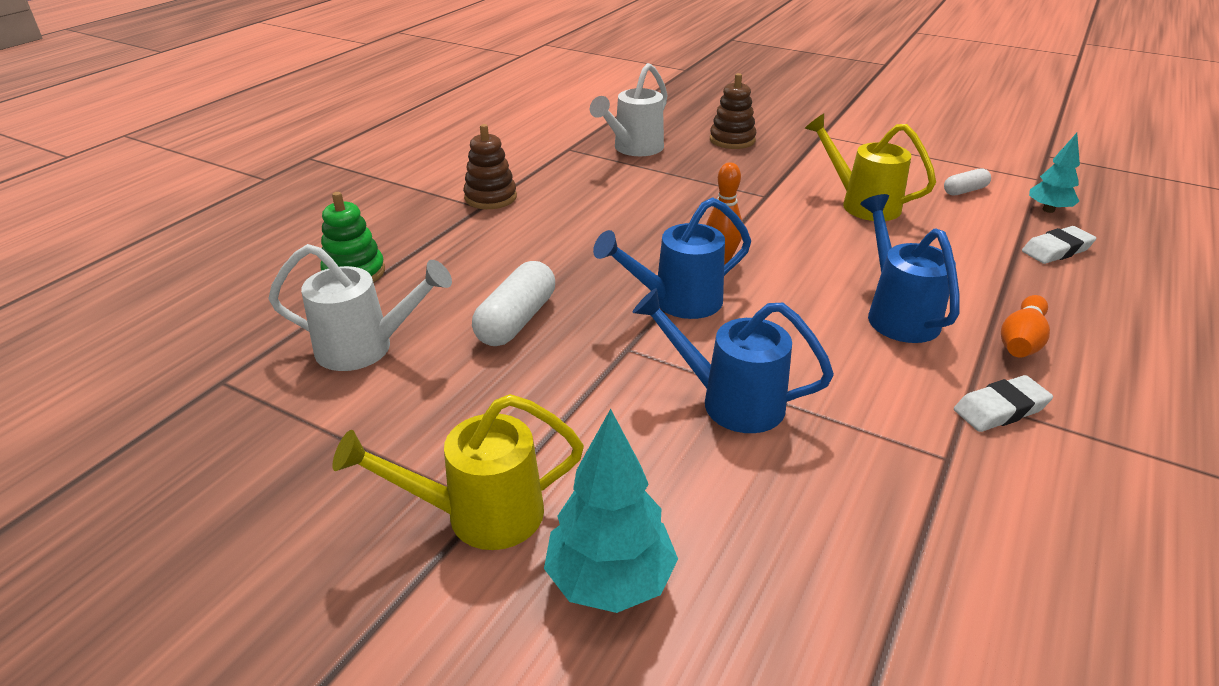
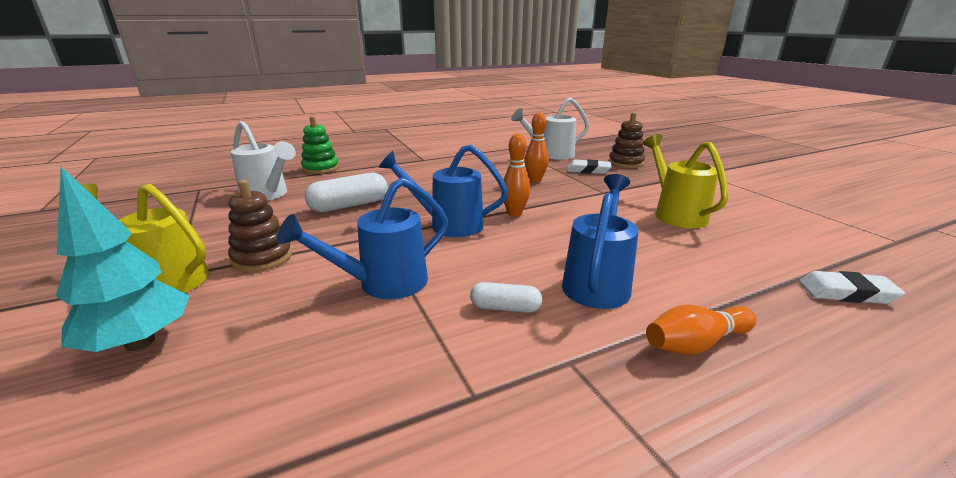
camera: 35 degrees right, 10 degrees down
(490, 197) = (435, 157): brown stacking toy -> brown stacking toy (262, 258)
(673, 199) = (535, 180): none -> orange bowling pin
(730, 401) = (383, 284): blue watering can -> blue watering can turned 90 degrees counterclockwise
(964, 191) = (793, 229): white capsule -> white capsule (505, 308)
(1000, 409) = (588, 384): white eraser -> white eraser (588, 170)
(1048, 210) = (878, 263): turquoise tree -> none

